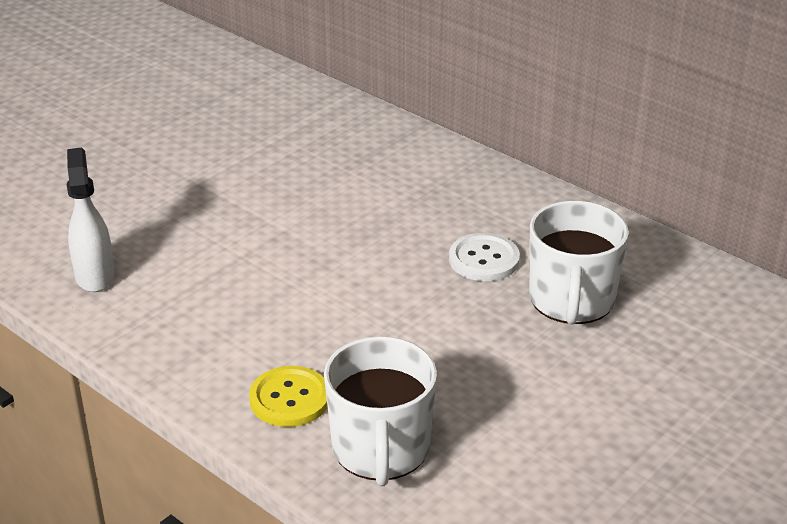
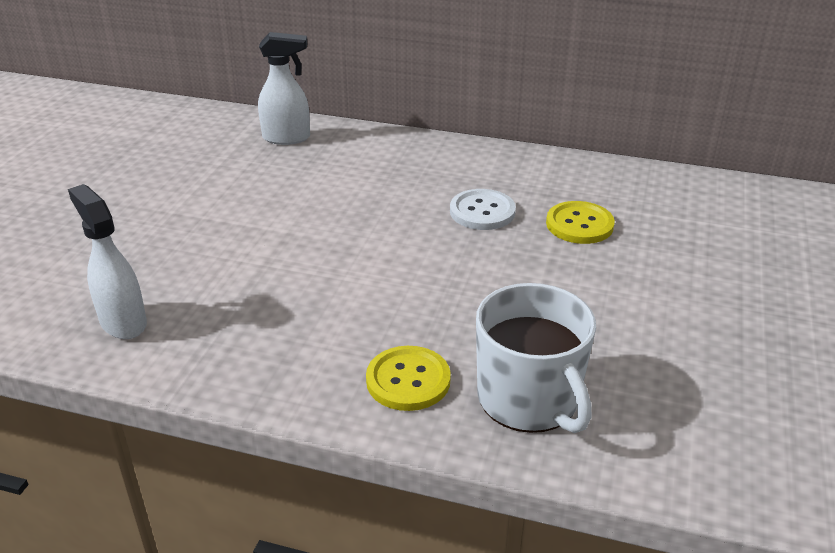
camera: 25 degrees left, 0 degrees up
(352, 130) = (287, 138): none -> white spray bottle
(572, 300) = (579, 224): white mug -> yellow button

